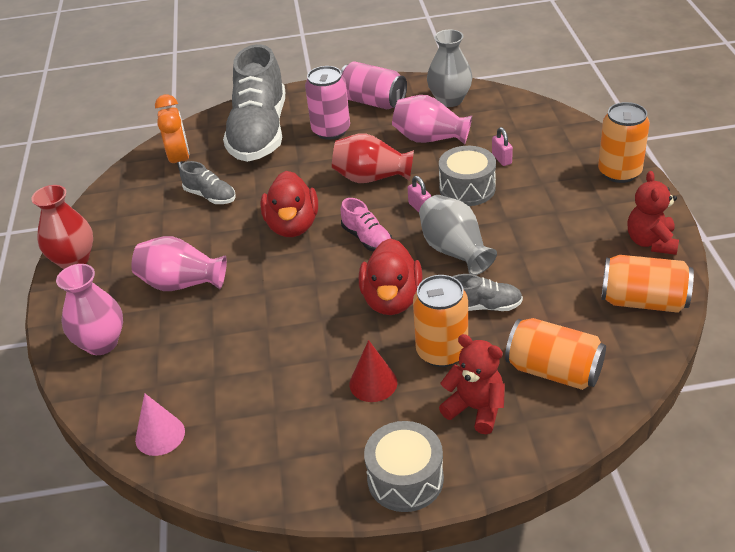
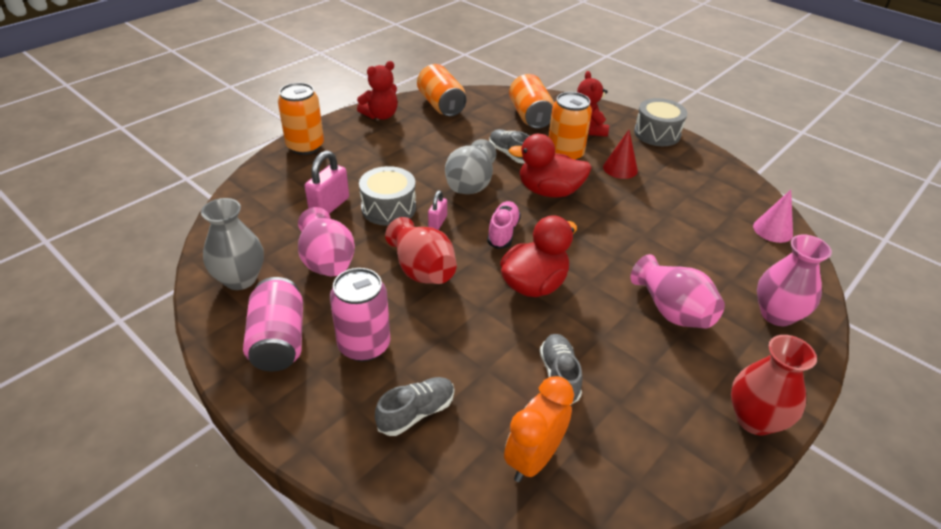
camera: 135 degrees left, 0 degrees up
(259, 133) = (416, 413): grey shoe -> grey shoe, size x0.44
(392, 300) = (549, 191): red duck -> red duck turned 135 degrees counterclockwise
(501, 159) = (329, 206): pink padlock -> pink padlock, size x1.71

